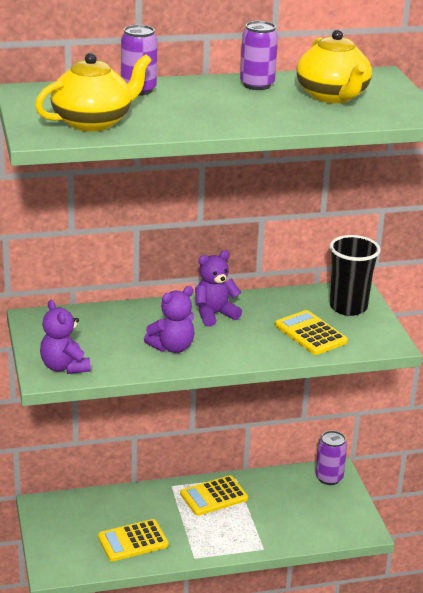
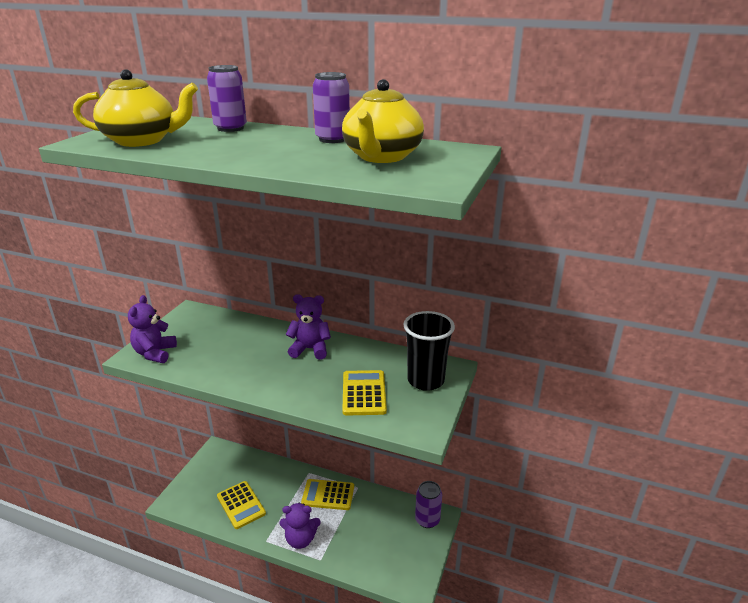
camera: 35 degrees right, 0 degrees up
(133, 541) = (241, 505): yellow calculator -> yellow calculator turned 135 degrees counterclockwise
(172, 347) = (244, 365): purple teddy bear -> purple teddy bear (300, 539)

